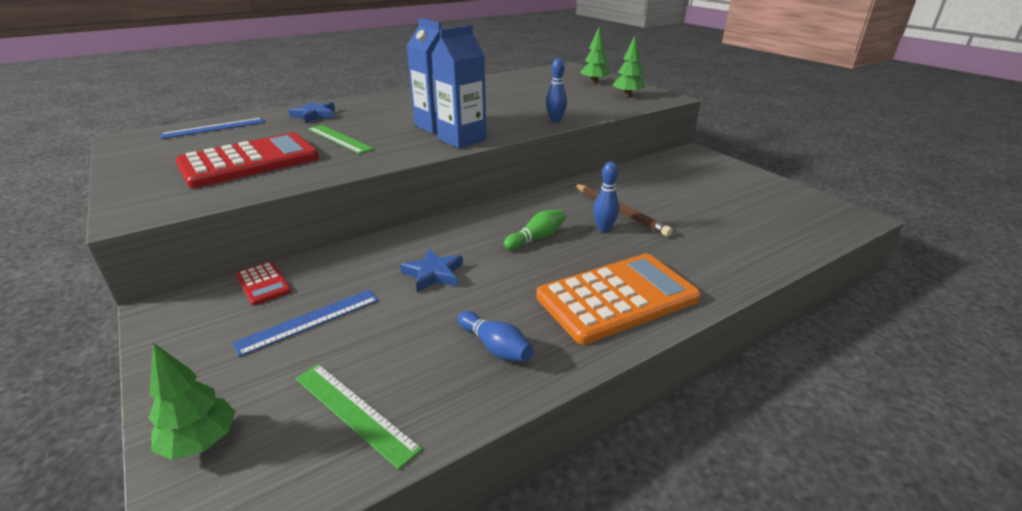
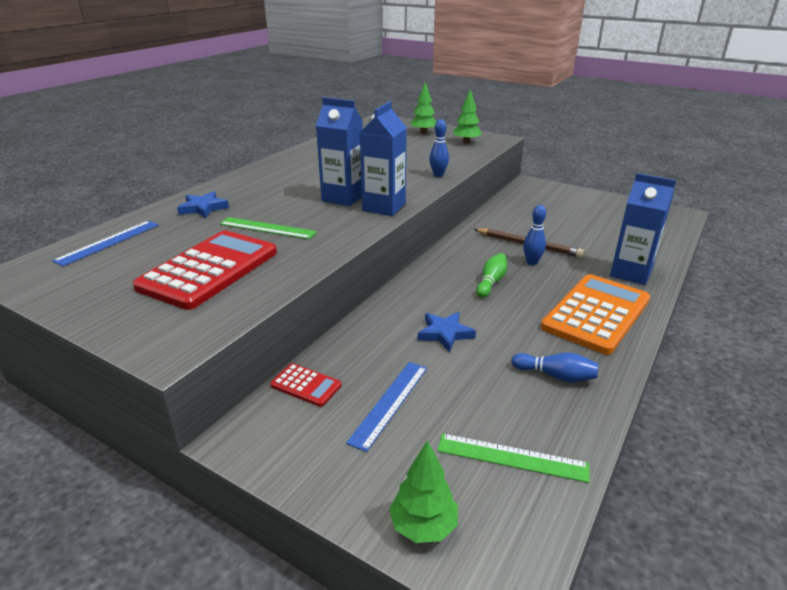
camera: 25 degrees left, 0 degrees up
(711, 266) = (630, 273): none -> blue carton

